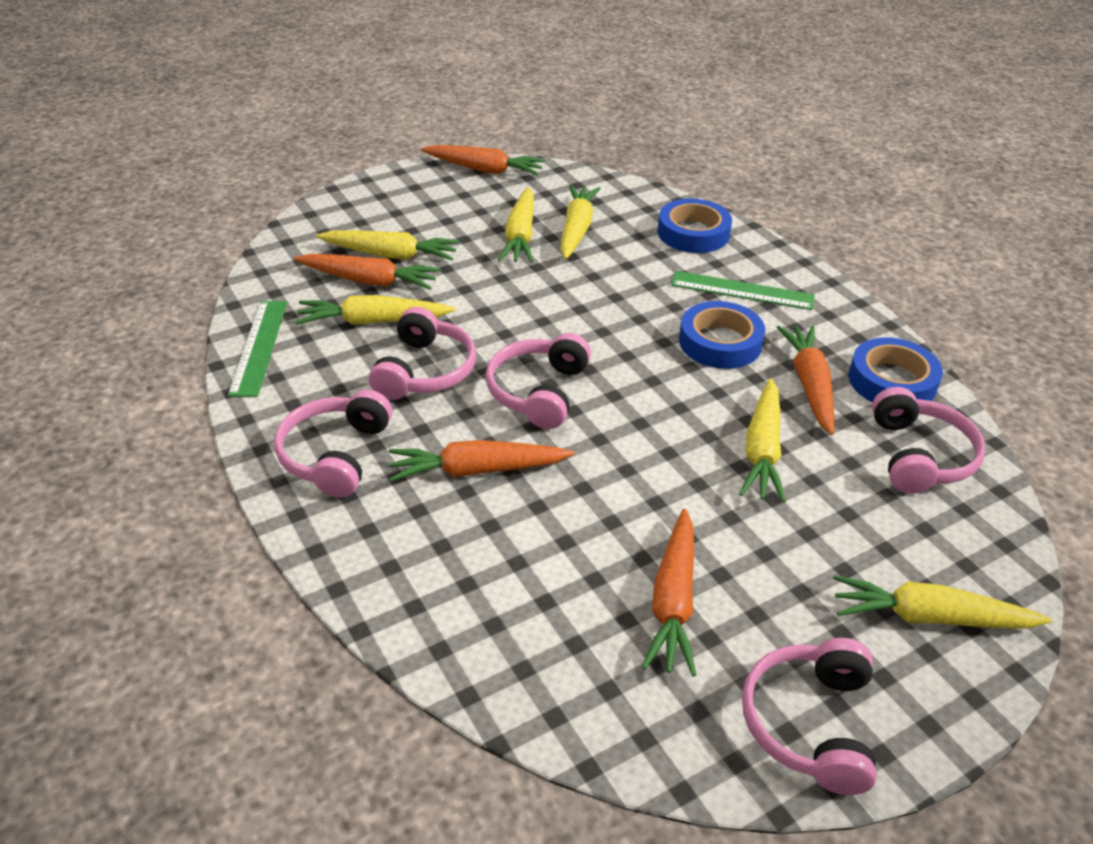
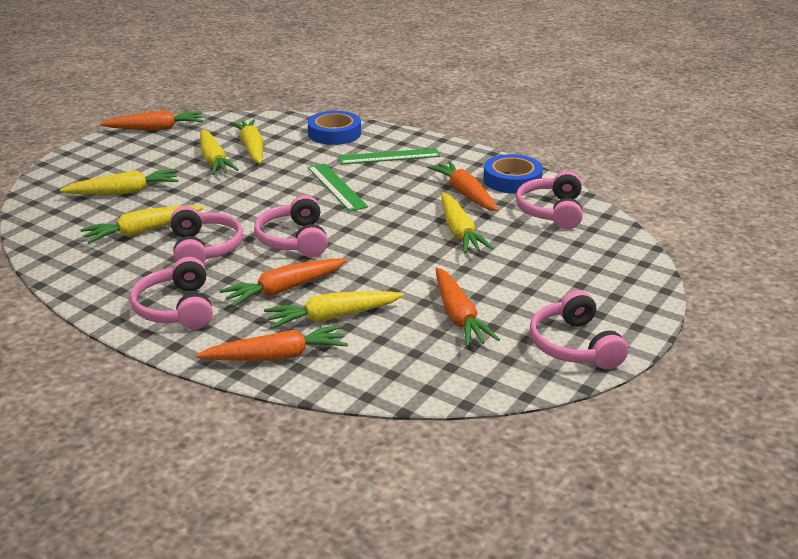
camera: 25 degrees left, 10 degrees down
(259, 347) = (65, 266): green ruler -> green ruler (336, 187)
(369, 281) = (120, 210): orange carrot -> orange carrot (276, 356)
(720, 342) = (394, 186): blue tape -> none
(919, 456) = (551, 211): pink headphones -> pink headphones turned 150 degrees counterclockwise
(930, 617) = (606, 281): yellow carrot -> yellow carrot (333, 317)

